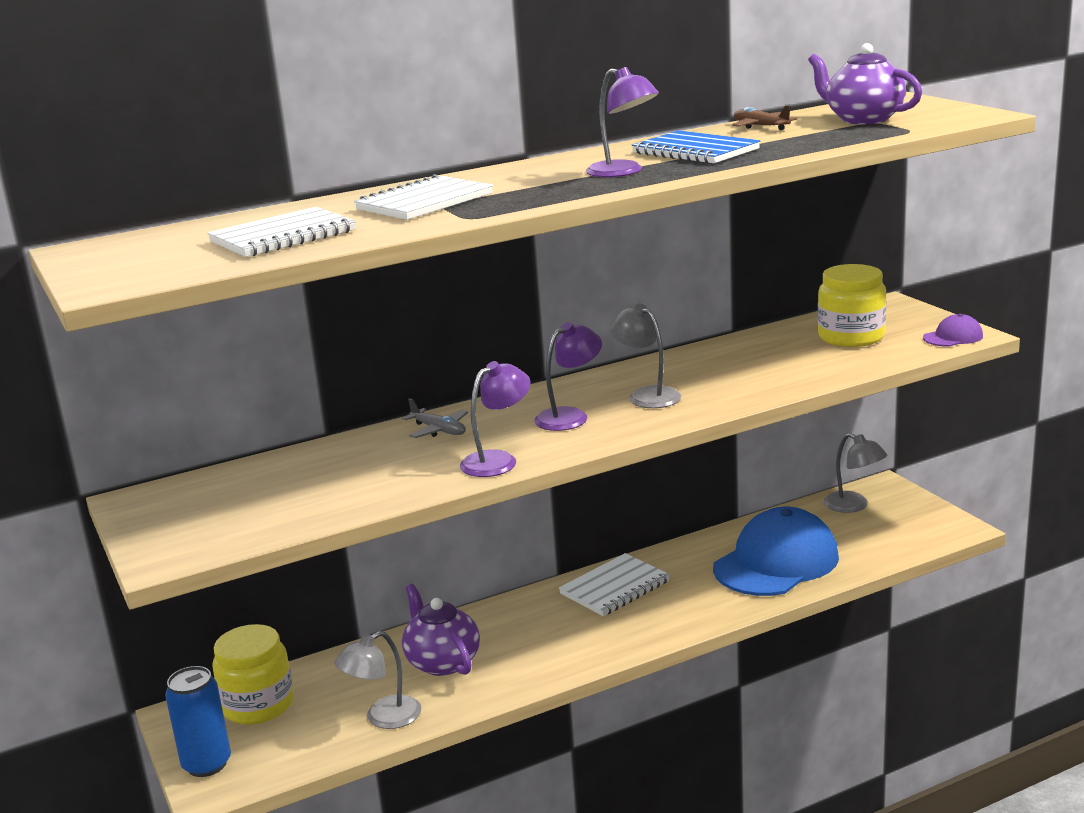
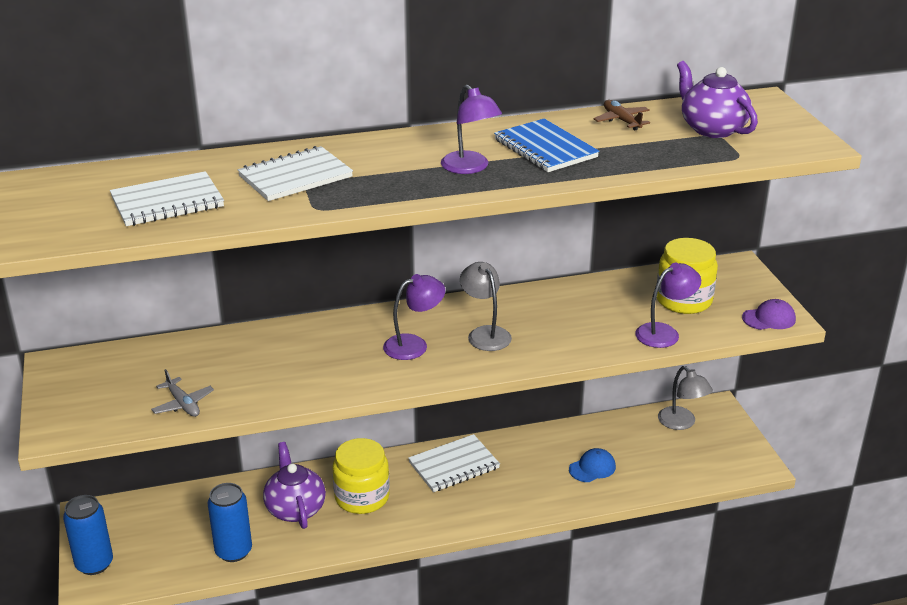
camera: 10 degrees right, 10 degrees up
(258, 705) = (147, 518): yellow jar -> yellow jar (362, 497)
(383, 718) = (233, 551): grey lamp -> blue can
(439, 430) = (307, 338): grey plane -> grey plane (183, 404)
(498, 460) = (337, 382): purple lamp -> purple lamp (664, 333)
(776, 562) = (592, 468): blue cap -> blue cap, size x0.43

